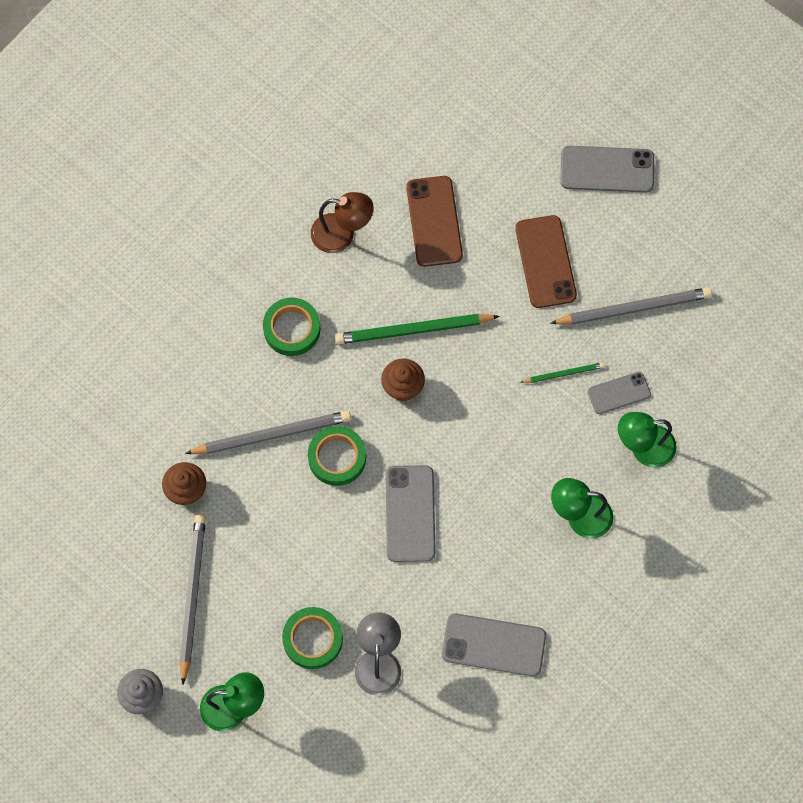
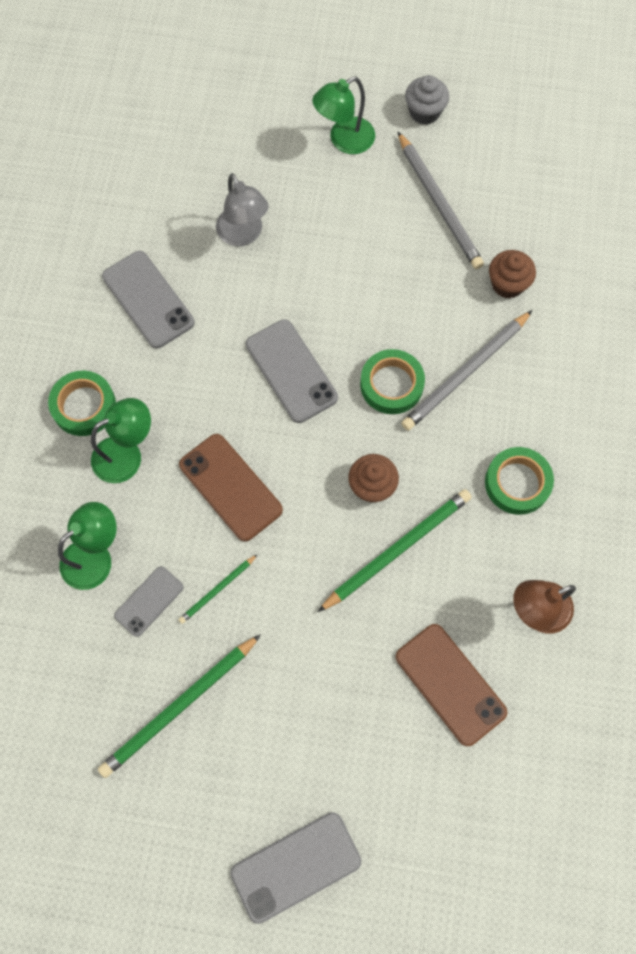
camera: 150 degrees right, 0 degrees up
(312, 639) = (312, 223): green tape -> green tape (84, 406)
(493, 645) = (148, 300): grey phone -> grey phone turned 75 degrees clockwise
(545, 262) = (304, 706): brown phone -> brown phone (230, 487)
(634, 308) = (179, 707): grey pencil -> green pencil

